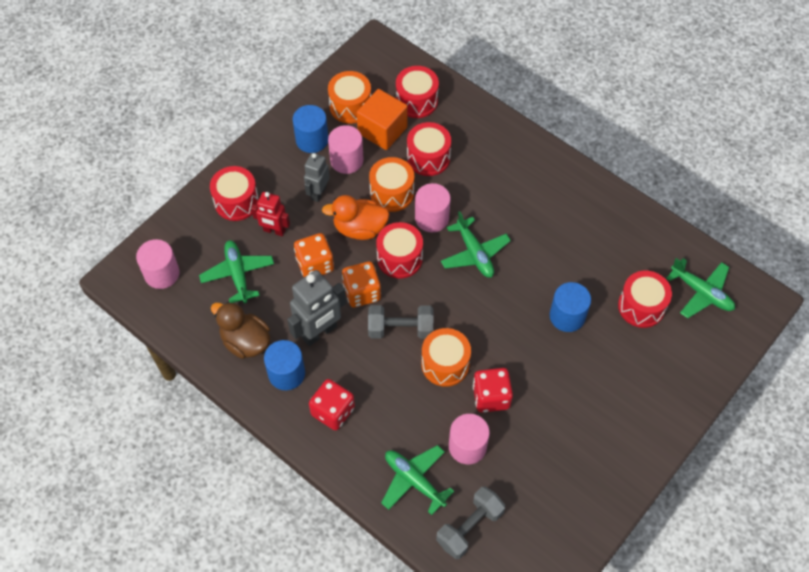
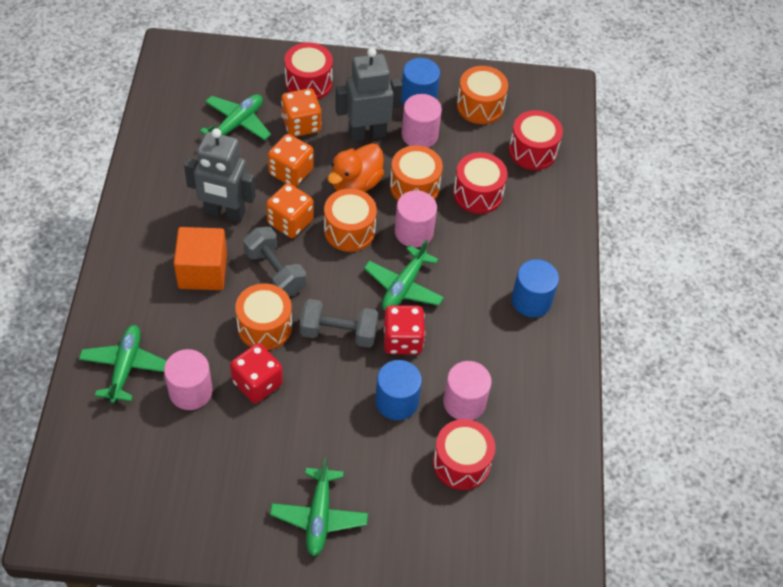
camera: 50 degrees right, 5 degrees down
(162, 273) = (197, 74): pink cylinder -> pink cylinder (464, 402)
(245, 342) = (175, 166): brown duck -> none
(274, 231) = (301, 124): red robot -> orange dice
(286, 373) = (165, 212): blue cylinder -> blue cylinder (531, 300)
(318, 193) = (367, 133): grey robot -> grey robot, size x1.60
(333, 411) = (152, 266): red dice -> red dice (402, 340)
(359, 228) = (355, 183): orange duck -> orange duck turned 105 degrees counterclockwise
(382, 130) = (476, 143): orange cube -> orange cube (202, 271)
(399, 258) = (349, 230): red drum -> orange drum
(469, 527) = (107, 438): grey dumbbell -> grey dumbbell (338, 333)
(701, 292) = (524, 512): green plane -> green plane (319, 516)

